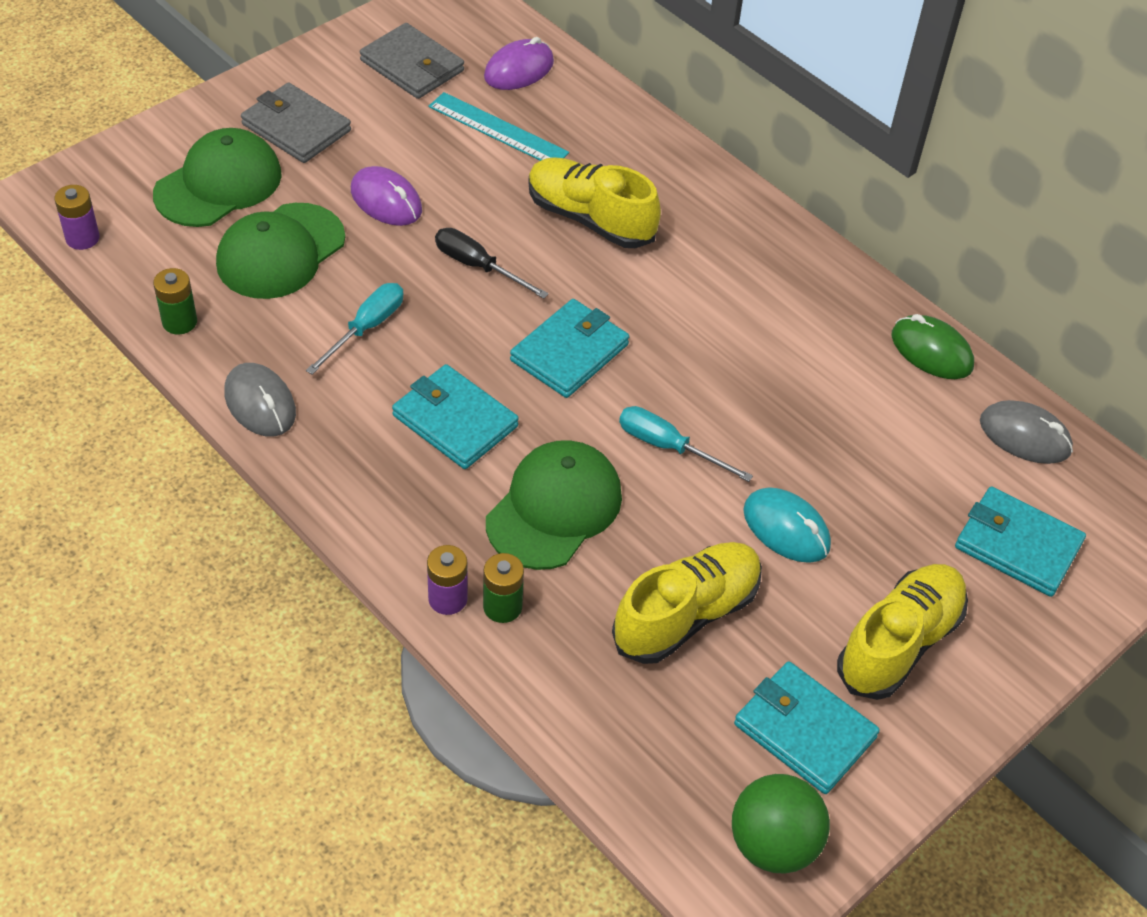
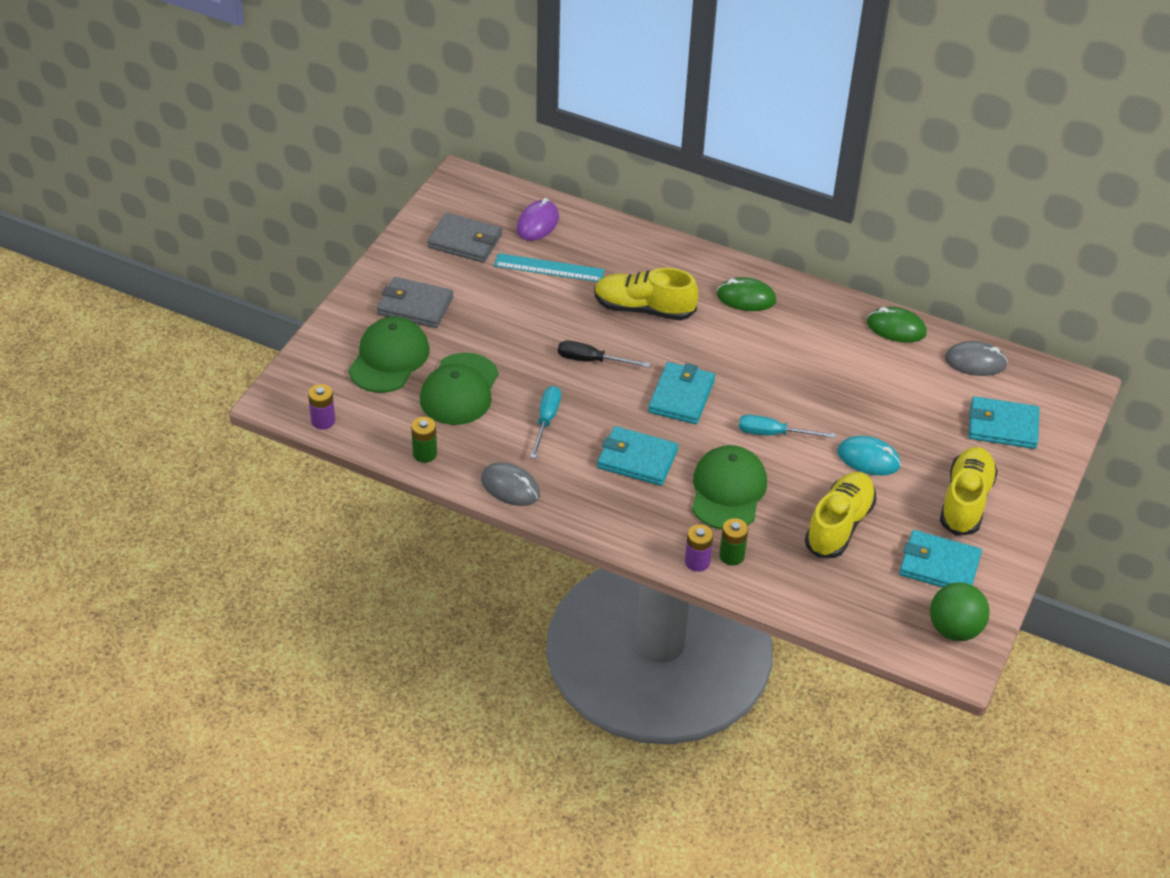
camera: 20 degrees left, 5 degrees down
(386, 200) = (506, 336): purple mouse -> none
(739, 245) = (746, 298): none -> green mouse

